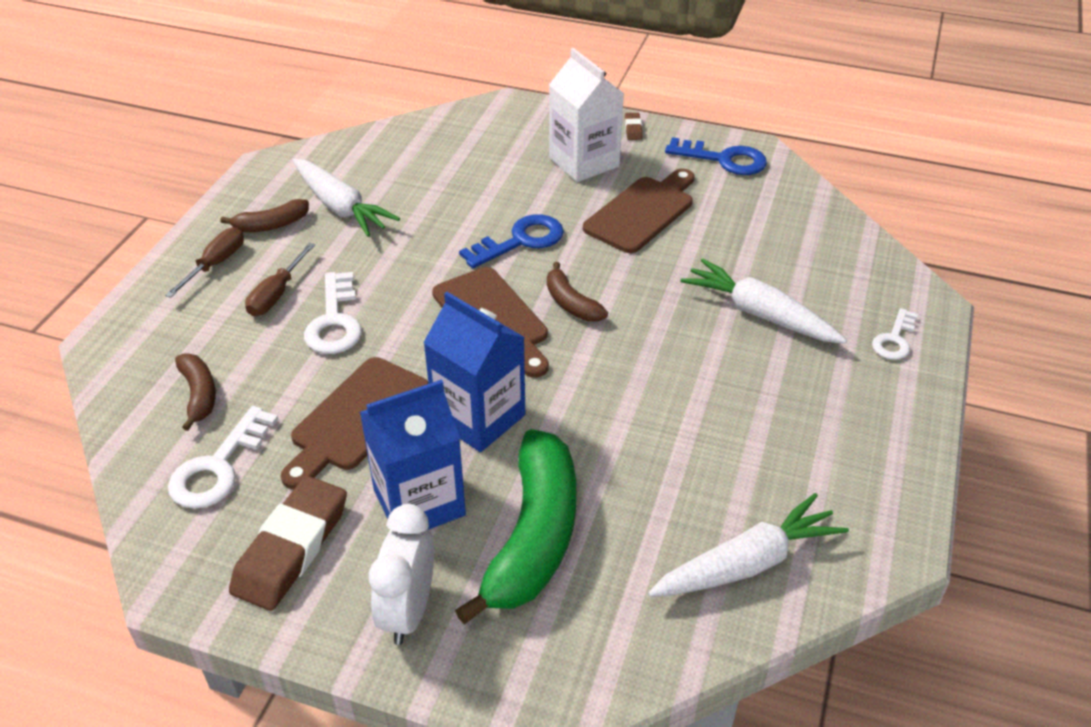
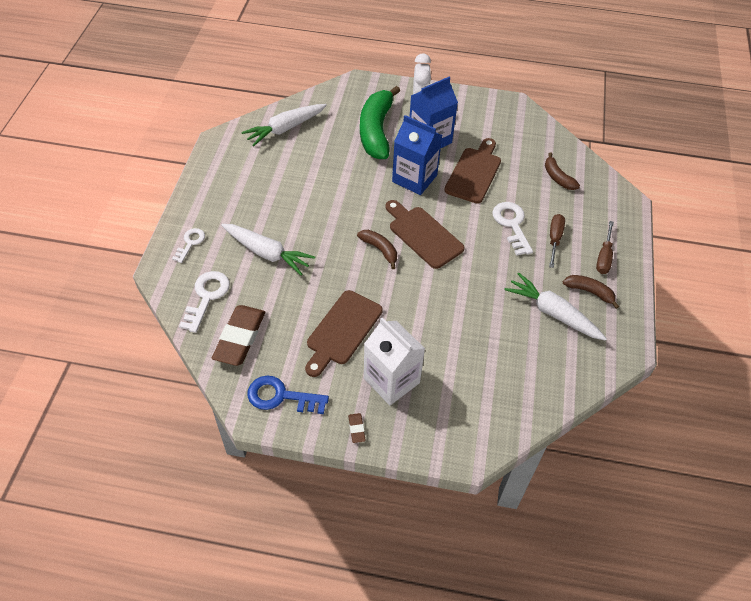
camera: 170 degrees right, 10 degrees up
(218, 467) = (526, 146): white key -> white key (206, 297)
(271, 225) = (589, 292): brown banana -> brown banana turned 60 degrees clockwise
(291, 548) = (476, 119): brown eraser -> brown eraser (240, 338)
(520, 241) = (421, 295): blue key -> none

